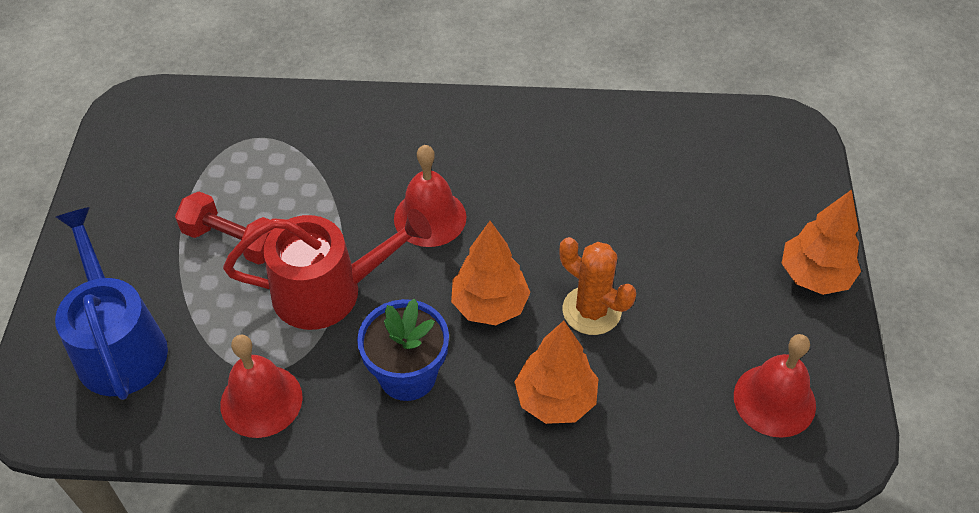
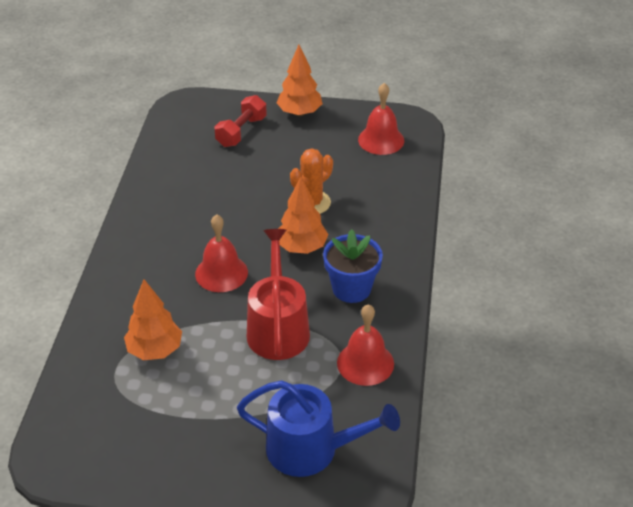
camera: 85 degrees left, 10 degrees down
(119, 345) = (310, 449): blue watering can -> blue watering can turned 150 degrees counterclockwise
(232, 241) = (221, 384): red dumbbell -> red dumbbell (241, 132)
(555, 400) = (374, 224): orange tree -> orange tree (155, 350)

